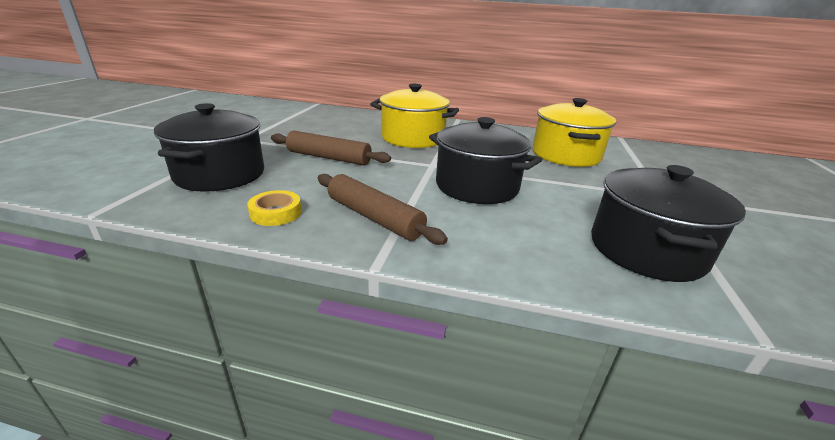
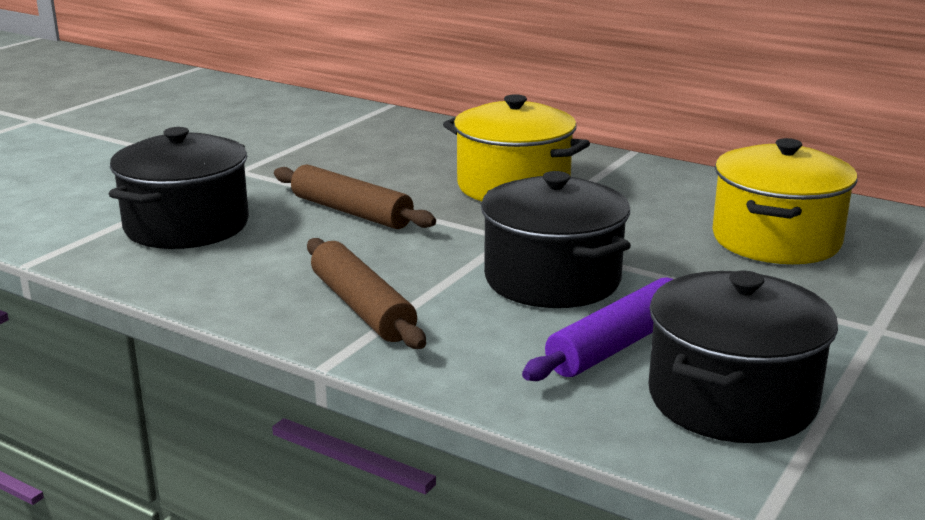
camera: 20 degrees right, 5 degrees down
(276, 213) = (237, 286): yellow tape -> none
(549, 222) = (617, 344): none -> purple rolling pin

